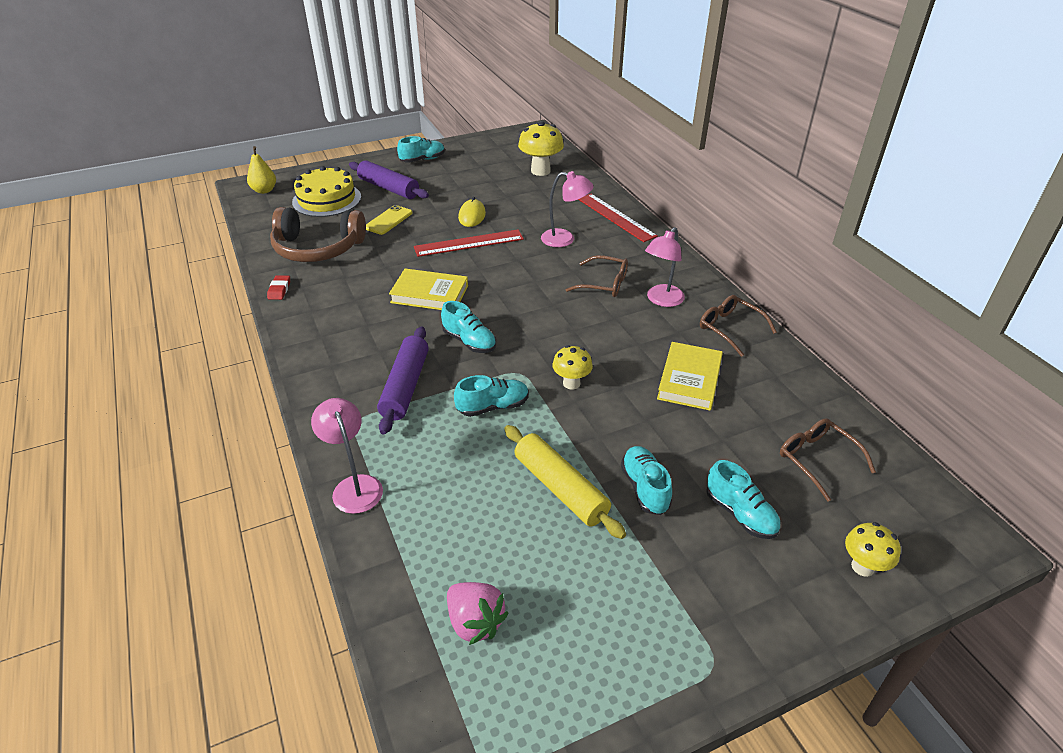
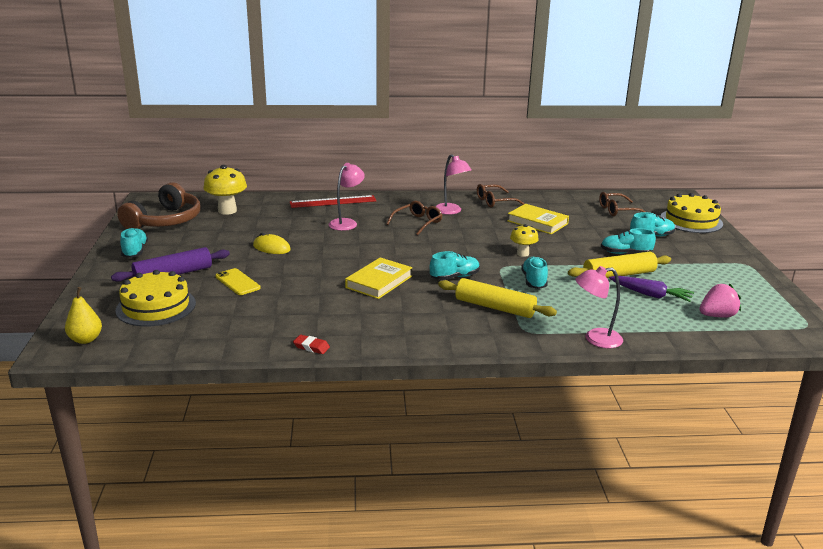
camera: 70 degrees left, 15 degrees down
(317, 248) = (252, 321): brown headphones -> brown headphones (165, 221)
(405, 386) = (495, 307): purple rolling pin -> yellow rolling pin
(469, 243) = (315, 256): red ruler -> none
(511, 531) = (650, 295): none -> purple carrot
(862, 567) = (691, 221): yellow mushroom -> yellow cake

